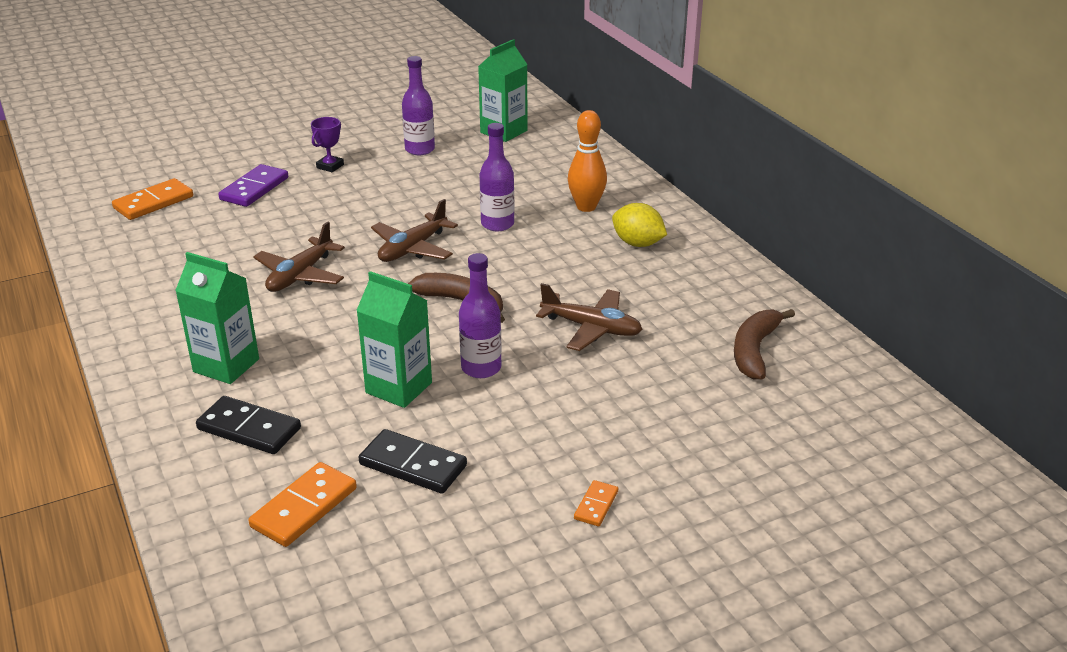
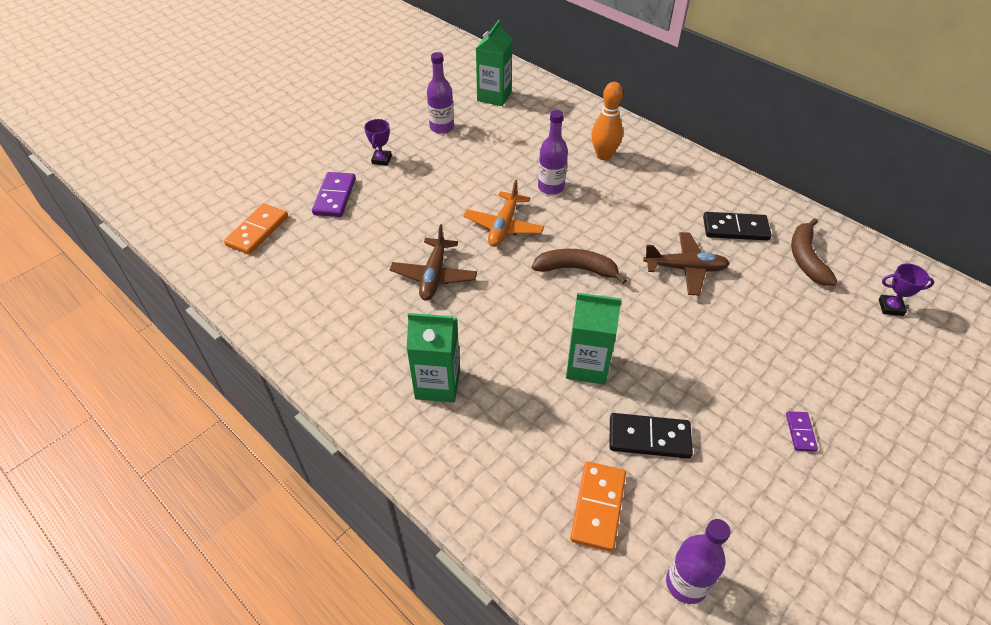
camera: 20 degrees left, 15 degrees up
(249, 429) = (501, 442): black domino -> black domino (735, 228)
(413, 248) = (504, 226): brown plane -> orange plane
(481, 368) = (634, 329): purple bottle -> purple bottle (686, 583)
(596, 505) = (800, 432): orange domino -> purple domino
(637, 243) = (663, 181): yellow lemon -> none
(825, 420) = (890, 307): none -> purple trophy

